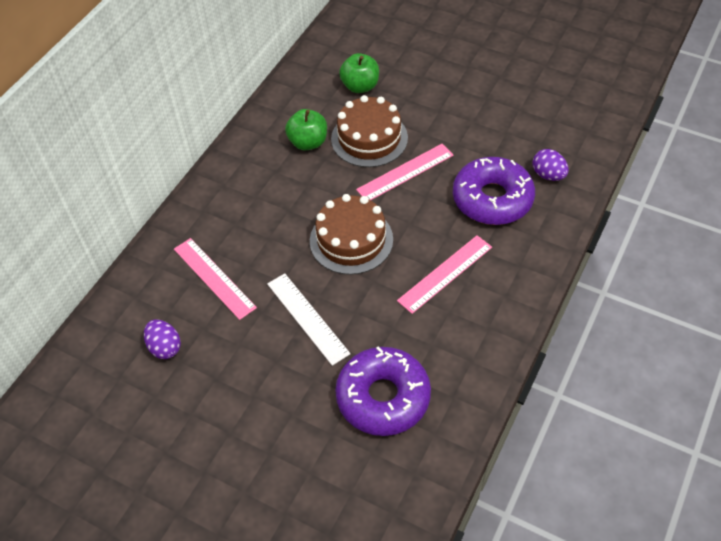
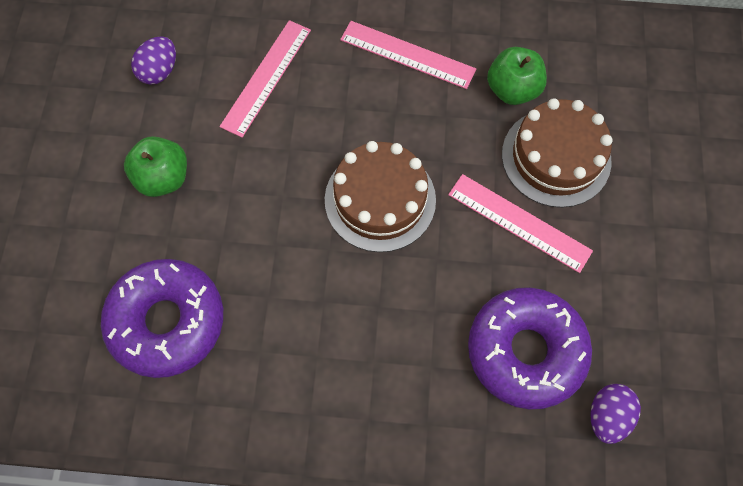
camera: 65 degrees right, 15 degrees up
(307, 318) = (248, 196): white ruler -> none
(360, 86) = (642, 111): green apple -> green apple (163, 178)
(445, 274) = (373, 331): pink ruler -> pink ruler (407, 55)

